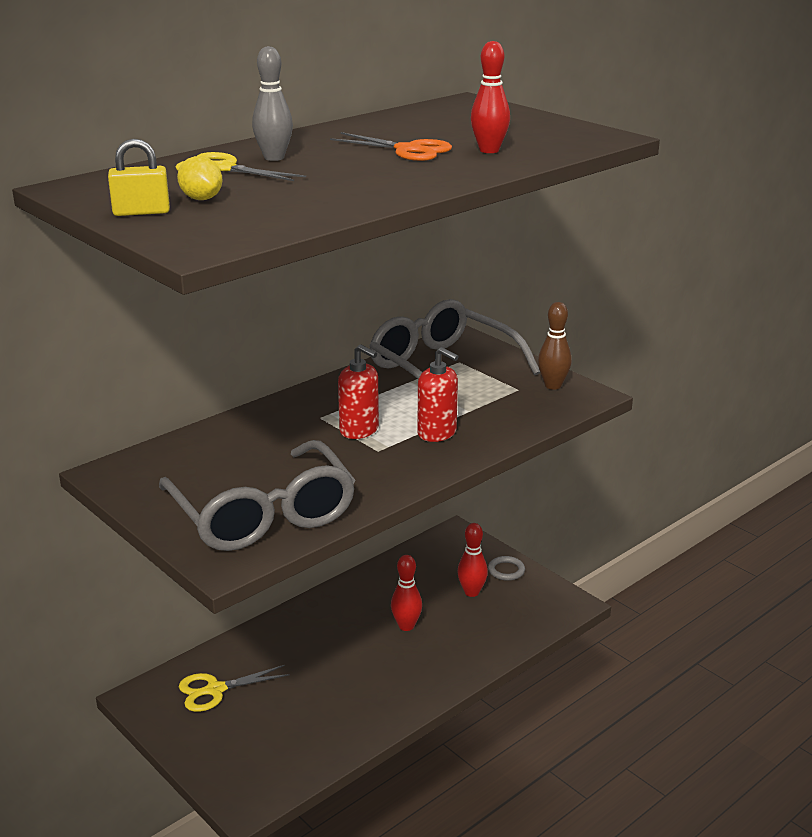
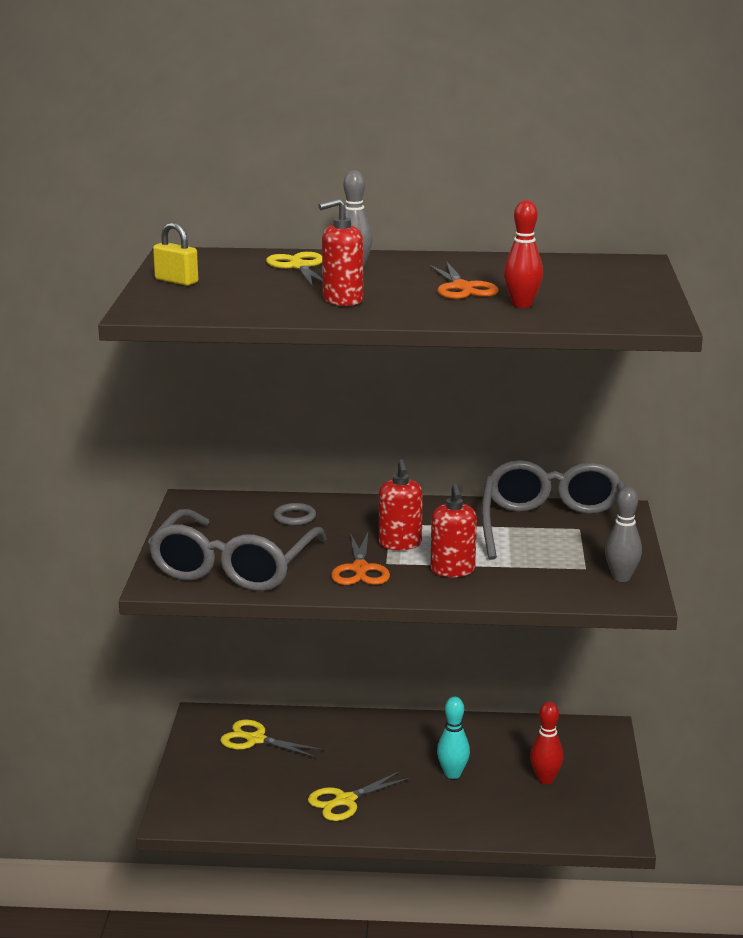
camera: 45 degrees right, 5 degrees down
(201, 199) = (231, 283): yellow lemon -> none
(346, 185) = (342, 300): none -> red soap dispenser
(361, 696) = (344, 801): none -> yellow scissors
(369, 466) = (360, 569): none -> orange scissors
(406, 626) = (452, 774): red bowling pin -> turquoise bowling pin
(506, 570) = (602, 780): grey ring -> grey ring (294, 517)
(553, 385) = (621, 577): brown bowling pin -> grey bowling pin

